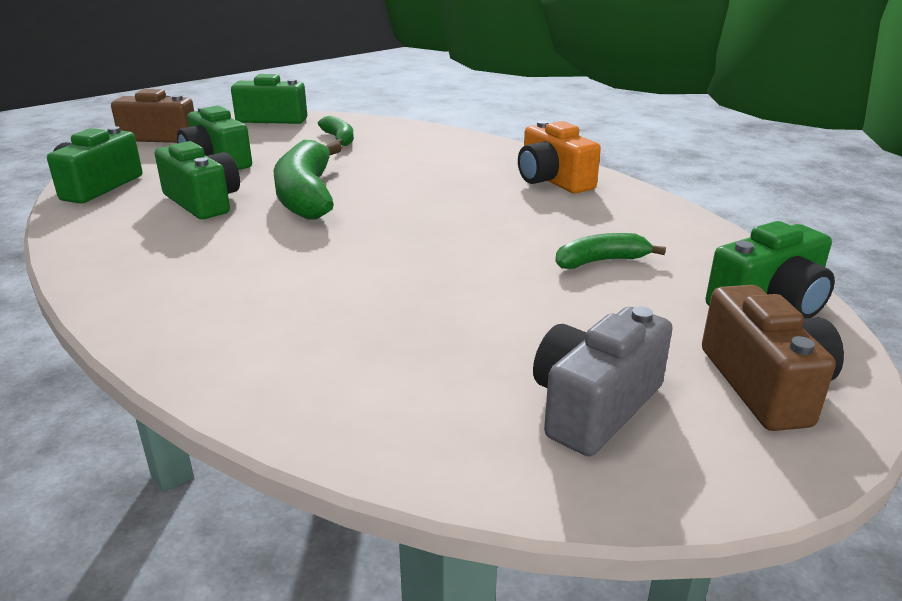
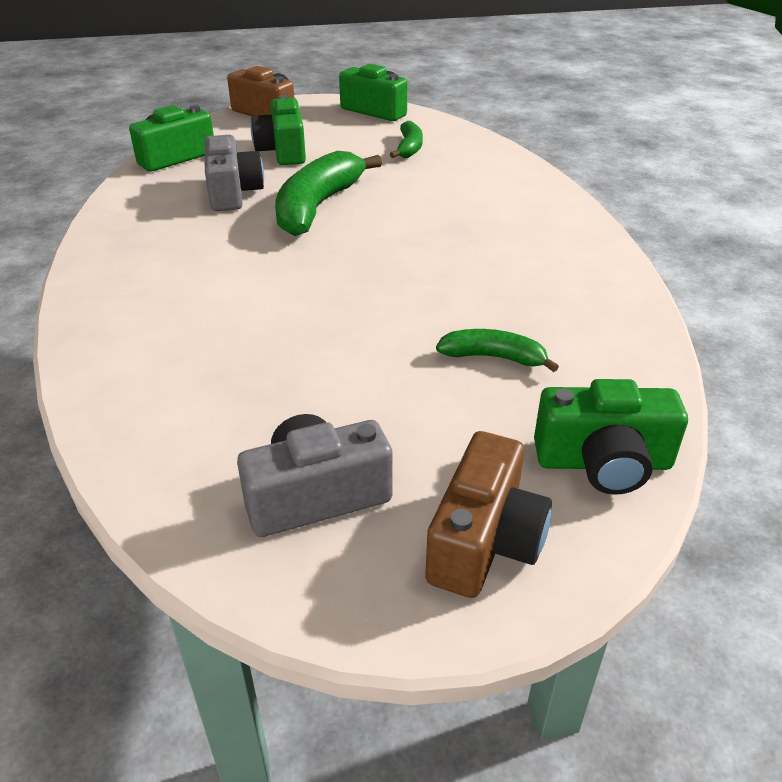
camera: 30 degrees right, 10 degrees up
(203, 202) = (233, 193): green camera -> grey camera
(552, 181) = (558, 249): orange camera -> none

